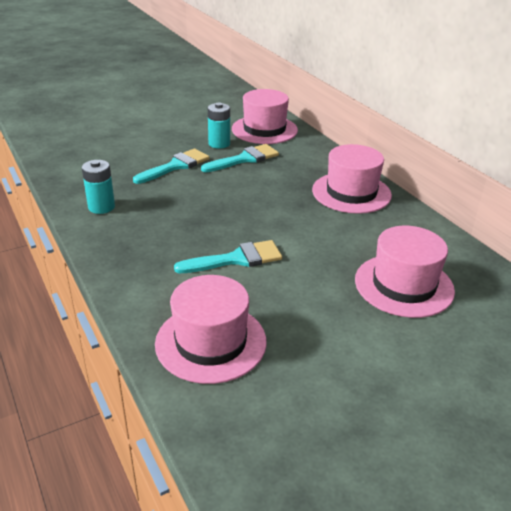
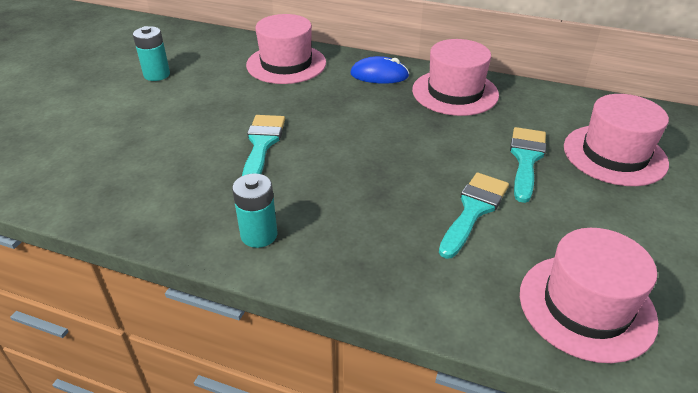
camera: 40 degrees left, 5 degrees up
(219, 144) = (266, 98): turquoise battery -> turquoise battery (157, 75)
(244, 159) = (317, 103): turquoise brush -> turquoise brush (526, 159)
(315, 160) = (379, 75): none -> blue mouse

